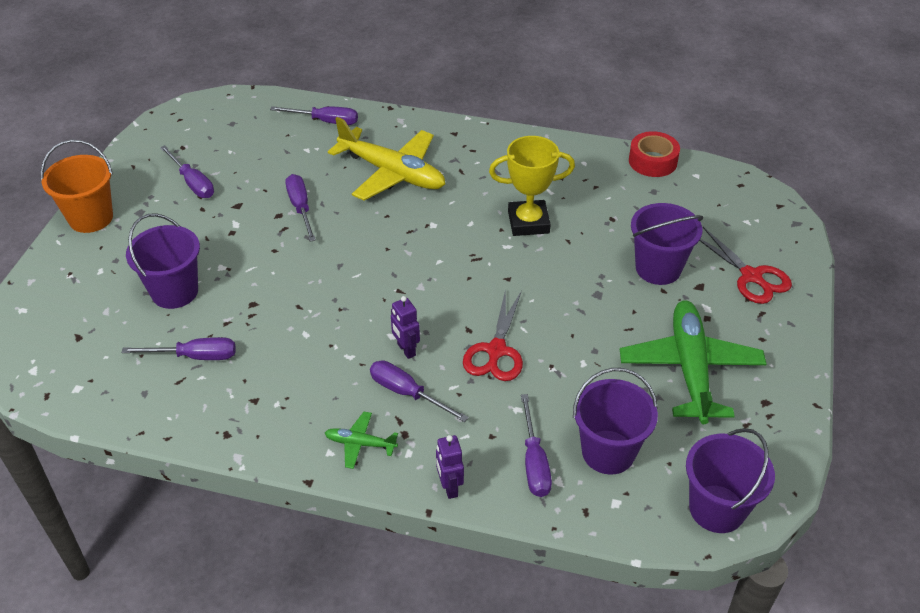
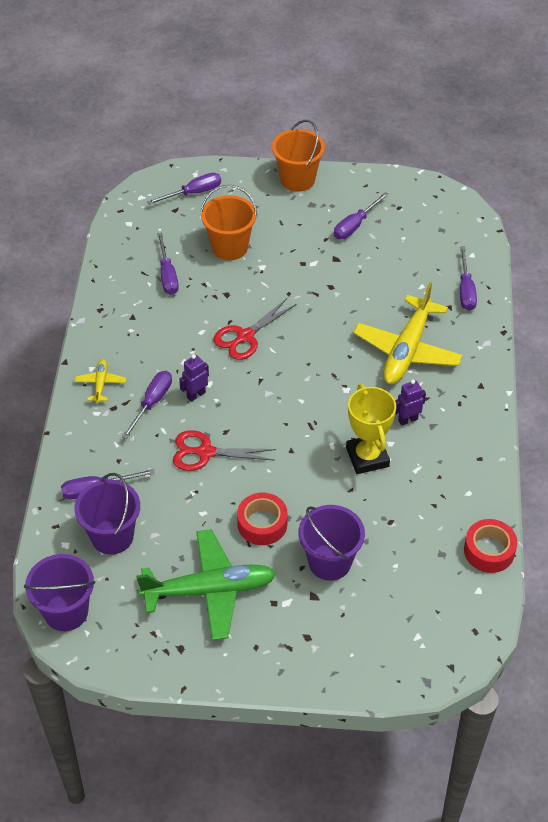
camera: 80 degrees right, 5 degrees up
(174, 291) = (229, 247): purple bucket -> orange bucket
(301, 208) = (343, 298): purple screwdriver -> purple screwdriver (193, 193)
(360, 444) = (101, 384): green plane -> yellow plane
(449, 487) = (68, 441): purple robot -> purple robot (407, 420)
(604, 314) = (262, 524): none -> red tape
(751, 276) = (336, 639): red scissors -> red scissors (245, 336)

